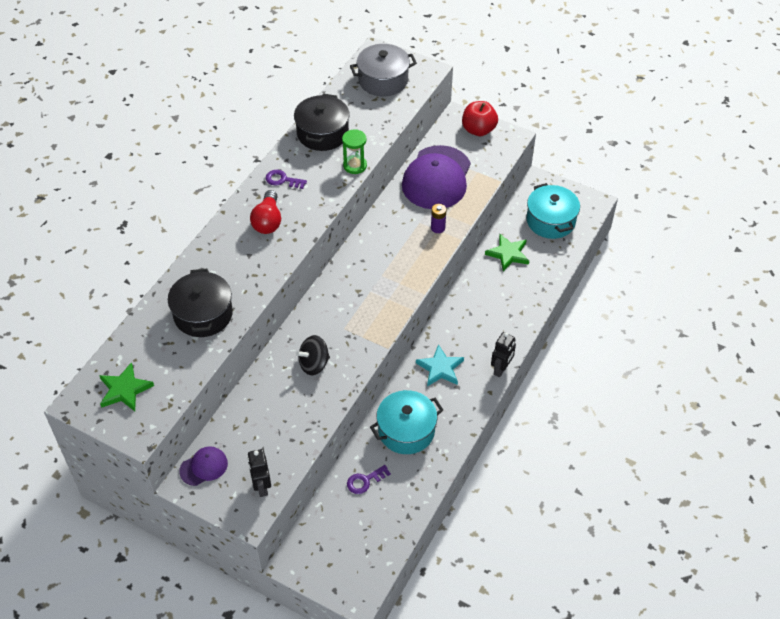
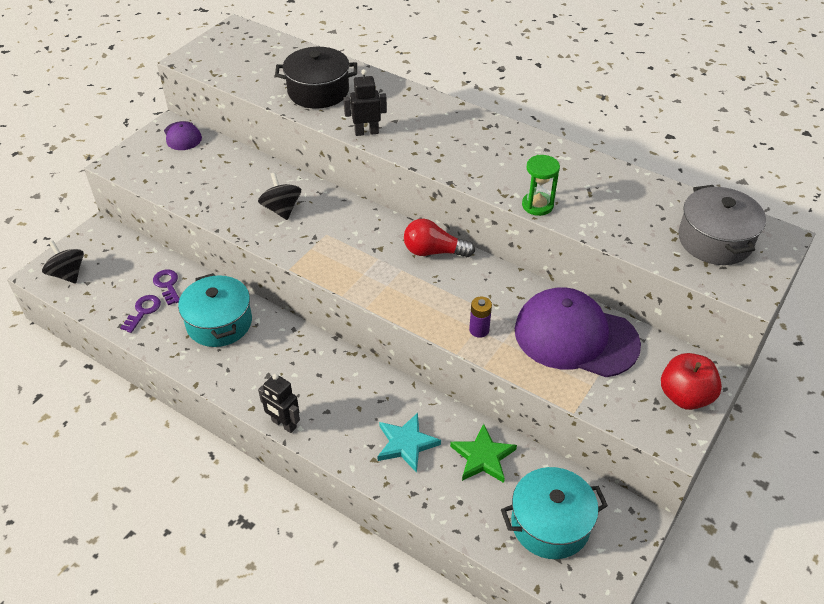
camera: 95 degrees right, 5 degrees down
(124, 389) = (241, 50): green star -> none
(261, 486) = (145, 171): black robot -> black robot (366, 132)
(268, 221) = (444, 134): red light bulb -> red light bulb (433, 252)
(282, 180) = (511, 145): purple key -> purple key (143, 311)
(322, 133) = (596, 179): black pot -> none
(357, 572) = (68, 274): none -> black spinning top
(440, 368) = (299, 361): turquoise star -> turquoise star (406, 444)

